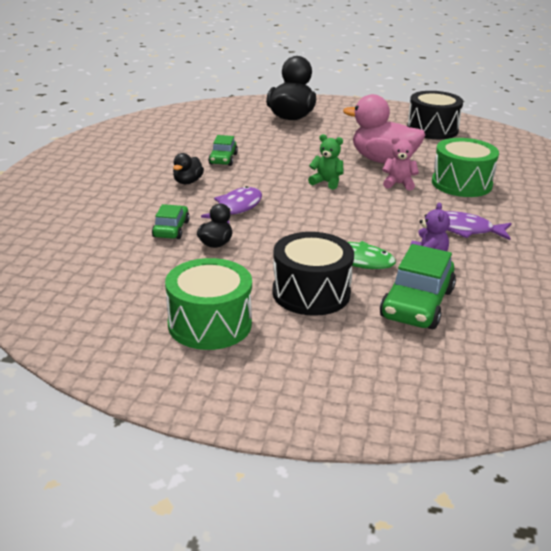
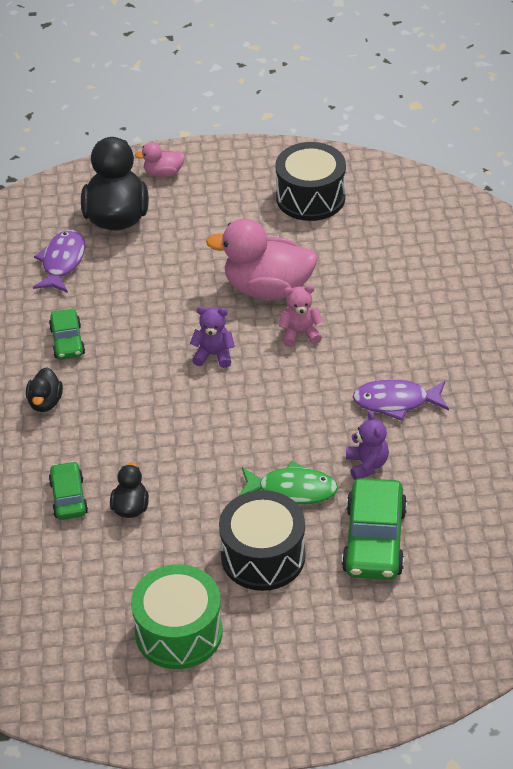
camera: 15 degrees left, 15 degrees up
(237, 208) = (127, 436): purple fish -> purple fish (62, 262)
(326, 182) = (213, 355): green teddy bear -> purple teddy bear
(333, 106) = (163, 173): none -> pink duck
(461, 184) = (373, 312): green drum -> none

